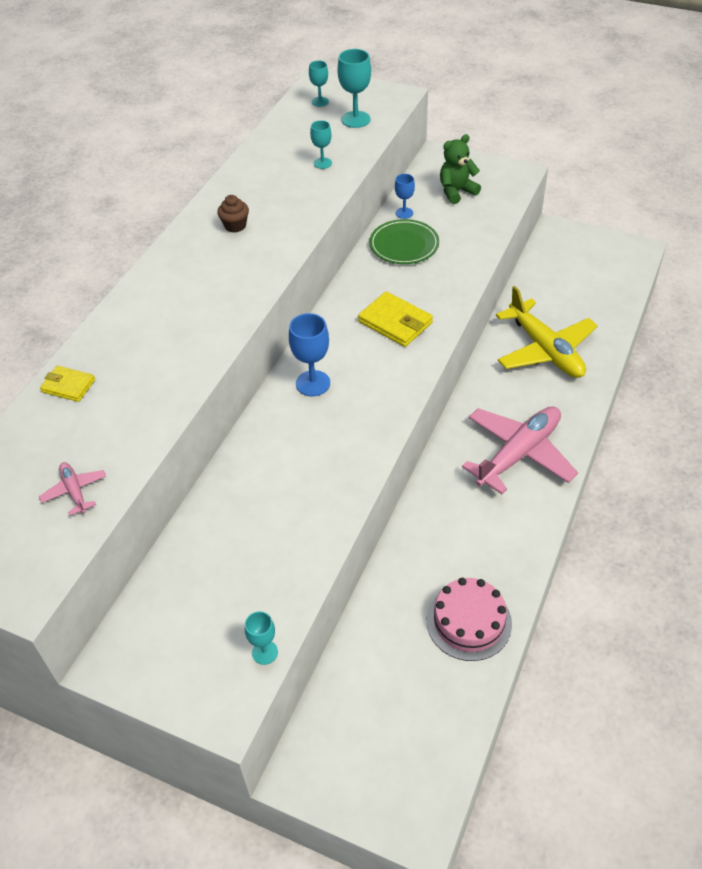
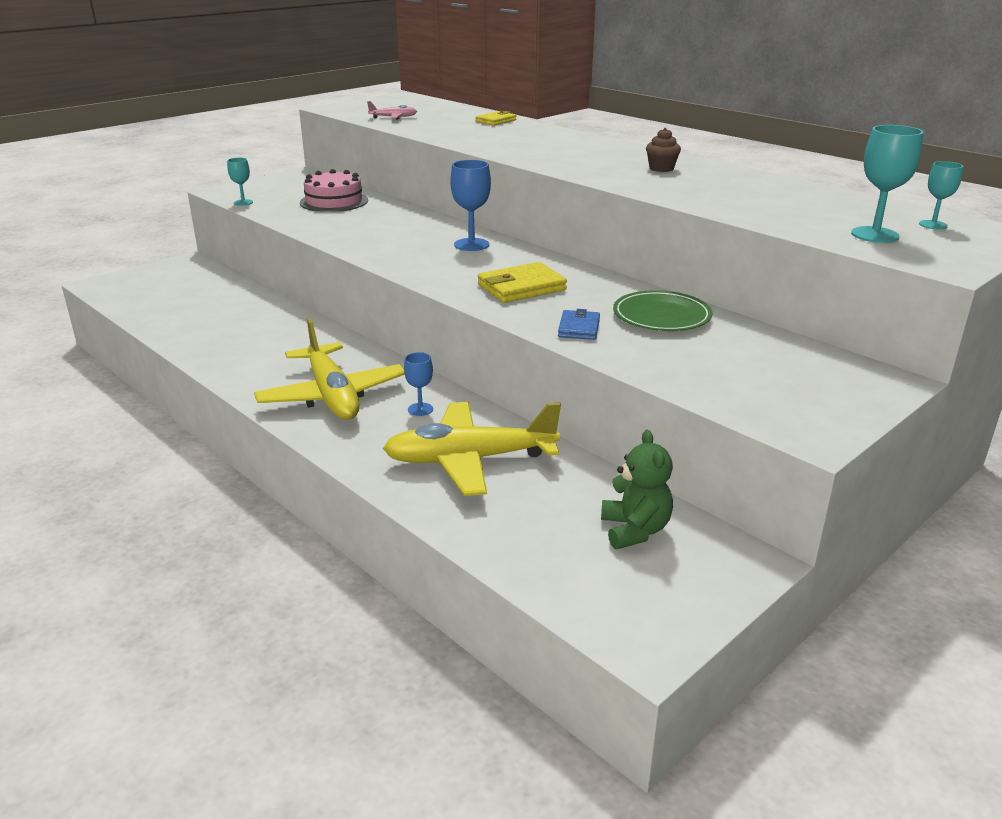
camera: 110 degrees right, 20 degrees down
(322, 163) = (765, 208): turquoise goblet -> none
(404, 213) = (735, 329): blue goblet -> blue goblet (420, 409)
(449, 275) = (579, 328): none -> blue wallet
(456, 192) = (775, 372): green teddy bear -> green teddy bear (635, 530)
(469, 622) = (200, 329): pink cake -> pink cake (334, 201)
(519, 453) = (332, 396): pink plane -> yellow plane

